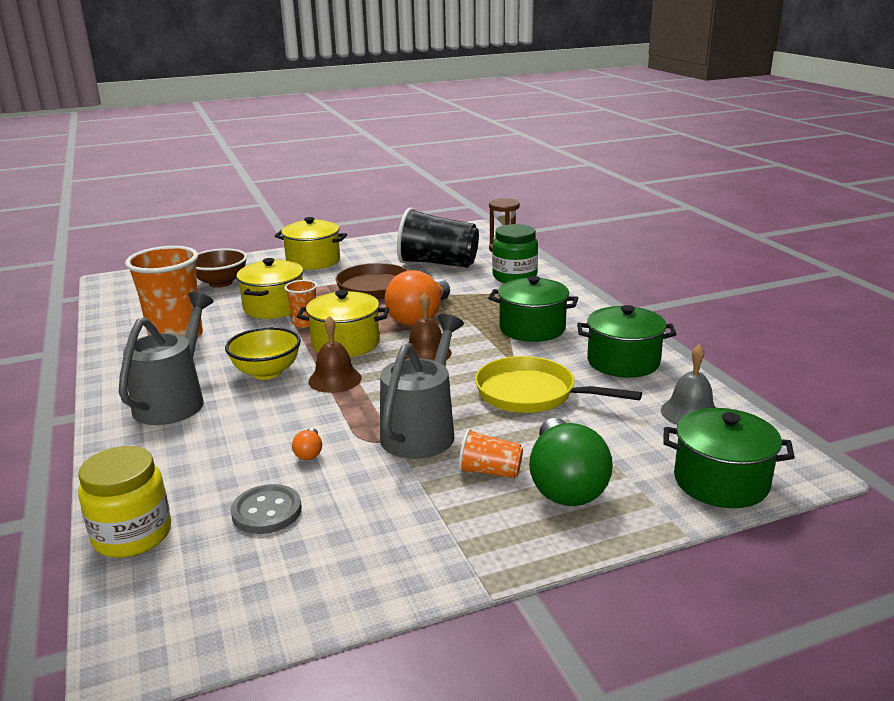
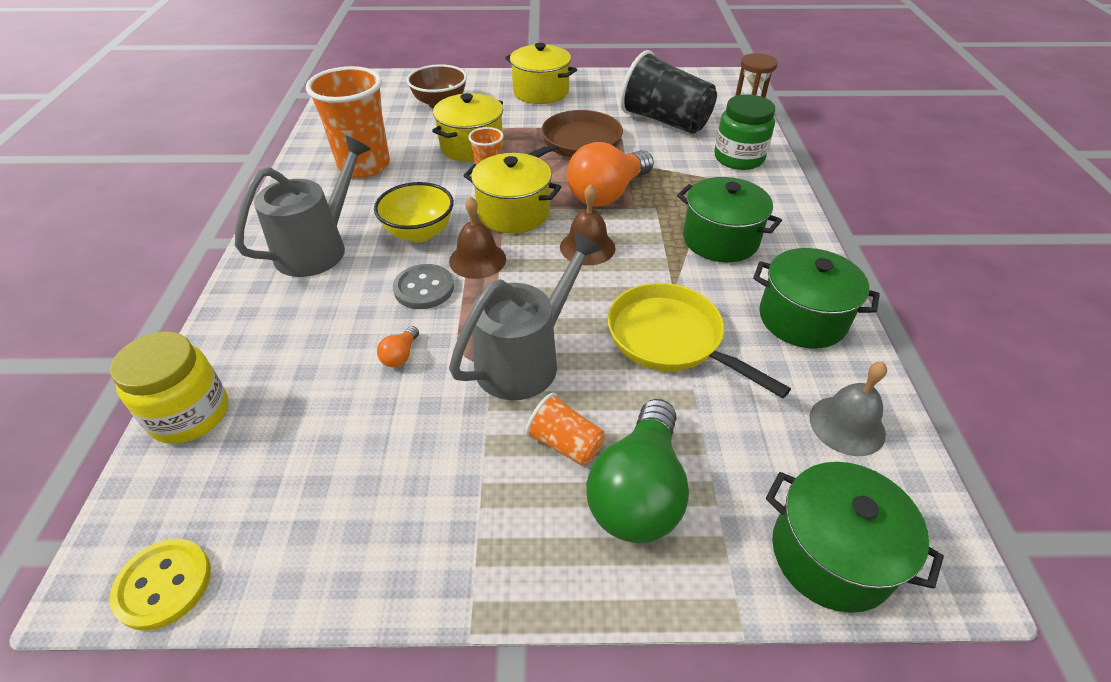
camera: 20 degrees right, 20 degrees up
(197, 643) = (163, 585): none -> yellow button
(266, 511) = (319, 424): grey button -> grey button (424, 288)

